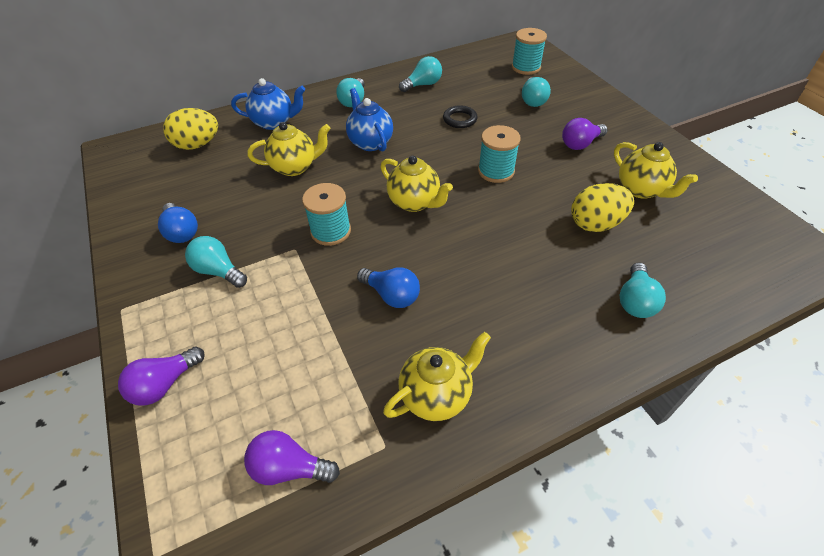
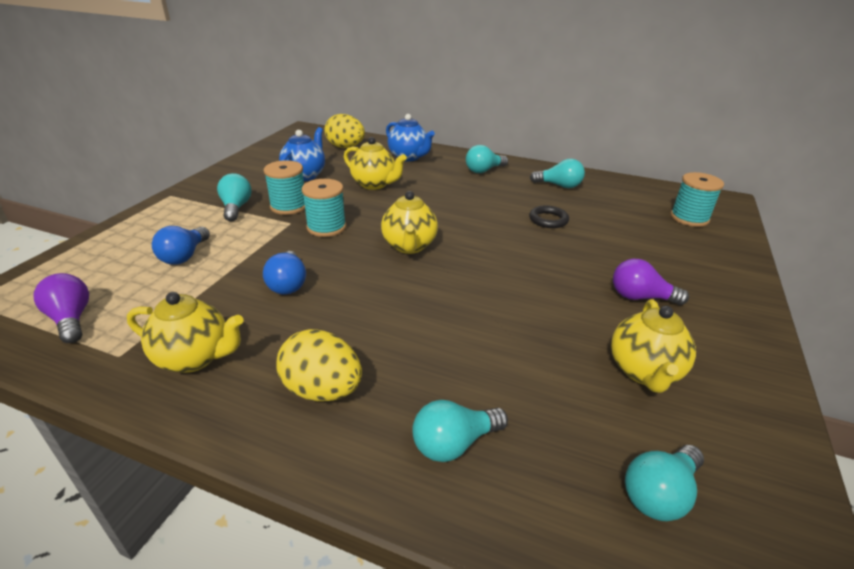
camera: 45 degrees right, 15 degrees down
(165, 384) = (117, 238): purple light bulb -> none
(181, 232) = (258, 180): blue light bulb -> blue light bulb (184, 256)
(370, 142) = (448, 197): blue teapot -> blue teapot (305, 175)
(496, 171) = (512, 267): turquoise spool -> turquoise spool (289, 206)
(532, 100) = (649, 242): turquoise light bulb -> turquoise light bulb (659, 494)
(595, 224) = (534, 360): yellow egg -> yellow egg (322, 390)

